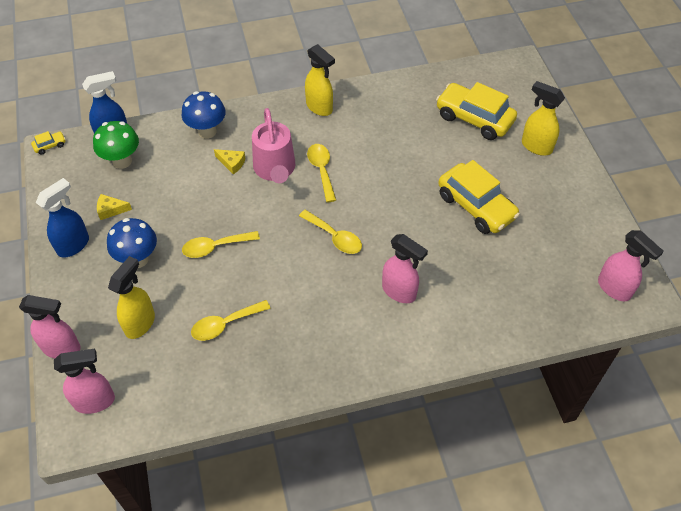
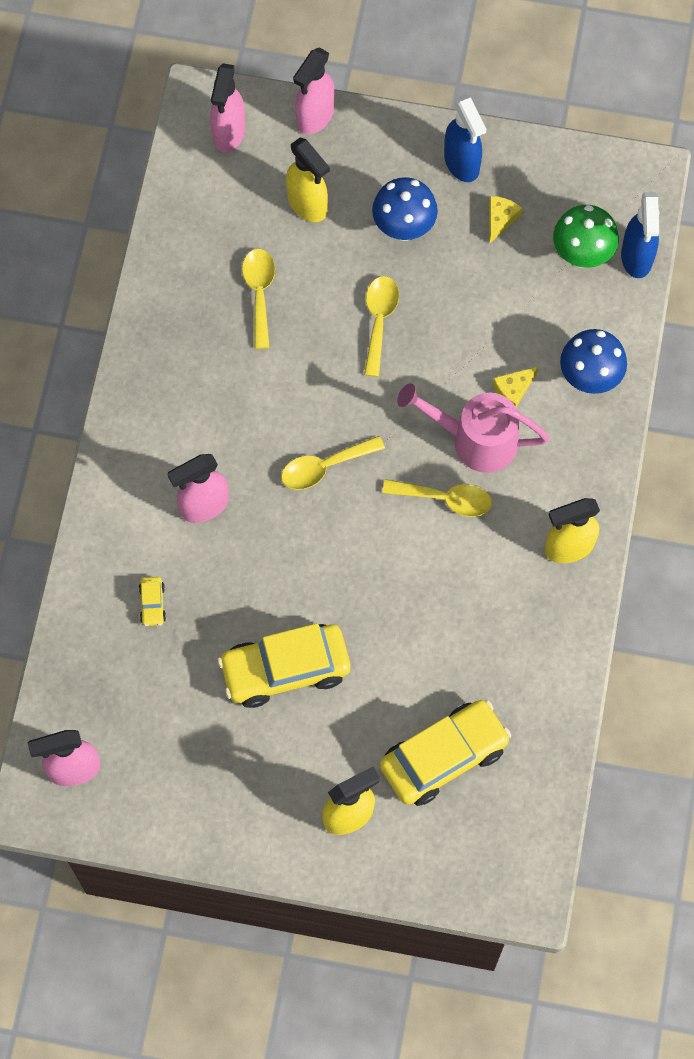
camera: 115 degrees right, 15 degrees up
(50, 146) = (653, 175): yellow car -> yellow car (152, 604)

